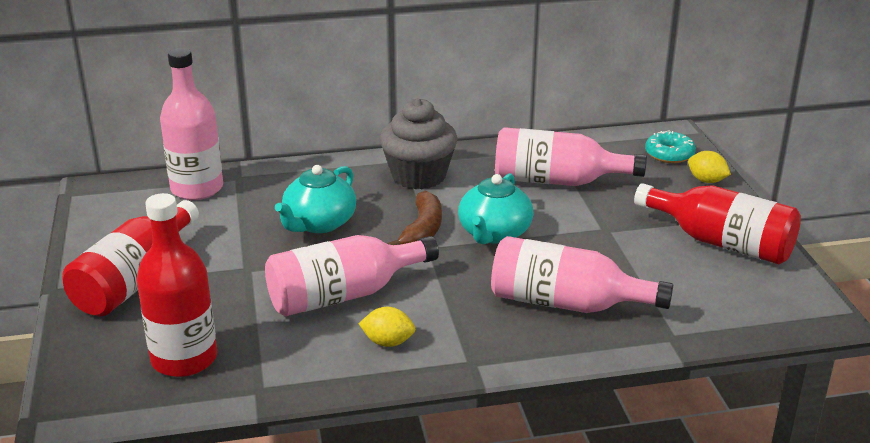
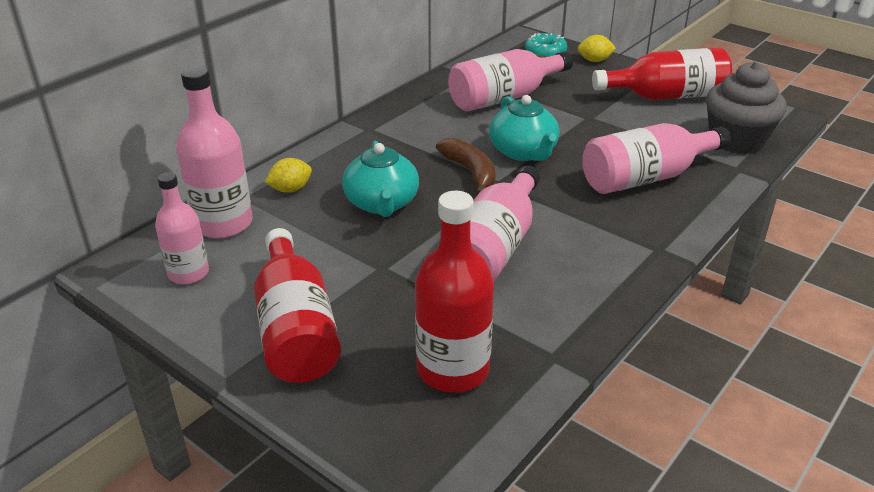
camera: 40 degrees left, 5 degrees up
(130, 212) = (188, 273): none -> pink bottle
(388, 342) = (582, 266): yellow lemon -> yellow lemon (290, 189)
(418, 176) = (401, 134): grey cupcake -> grey cupcake (736, 141)

